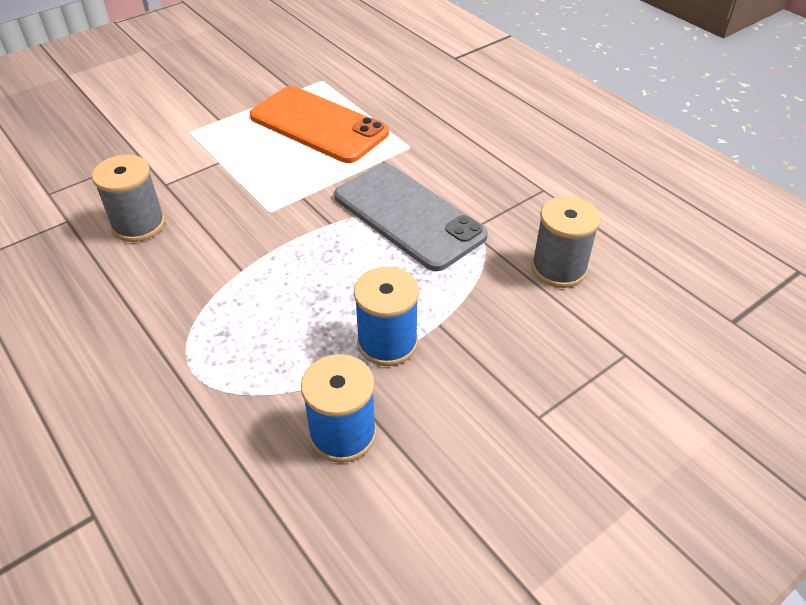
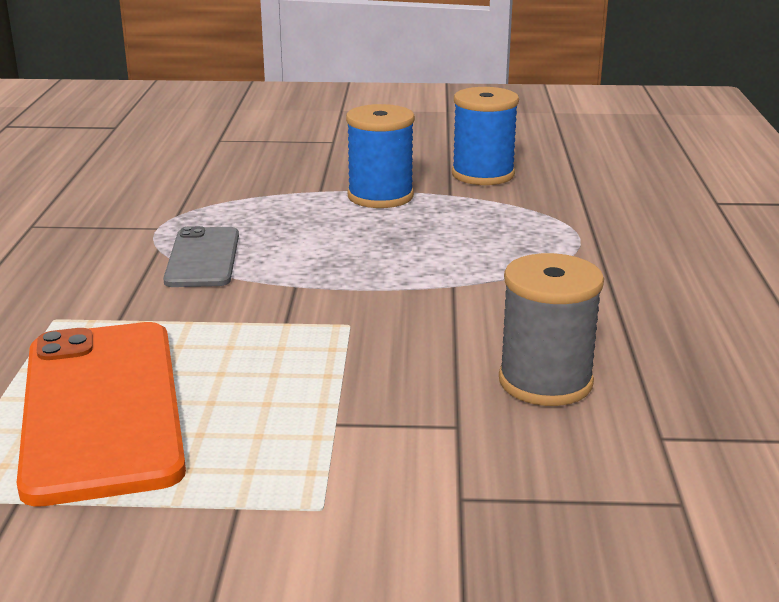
camera: 140 degrees left, 20 degrees down
(408, 216) = (203, 258): grey phone -> grey phone, size x0.56
(558, 268) = (158, 181): grey spool -> none

